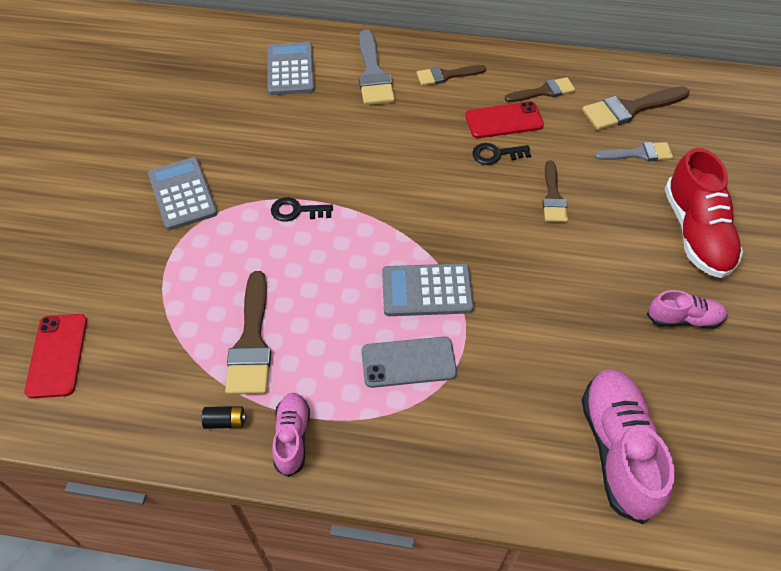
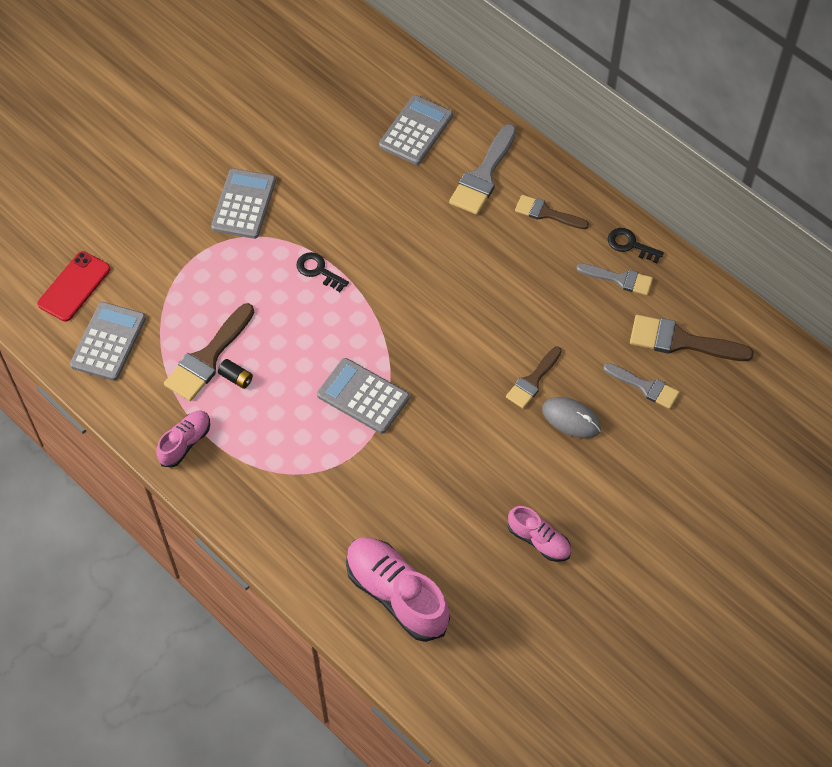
camera: 35 degrees right, 5 degrees up
(134, 387) = (108, 342): none -> grey calculator
(225, 421) = (150, 404): black battery -> black battery (236, 378)
(408, 362) = (304, 441): grey phone -> none
(496, 154) = (520, 315): black key -> black key (630, 245)
(504, 120) = (557, 287): red phone -> none
(544, 91) = (619, 279): brown brush -> grey brush
(610, 208) = (571, 419): none -> grey mouse
(618, 449) = (396, 594): pink shoe -> pink shoe turned 75 degrees counterclockwise
(696, 232) = (622, 482): red shoe -> none

